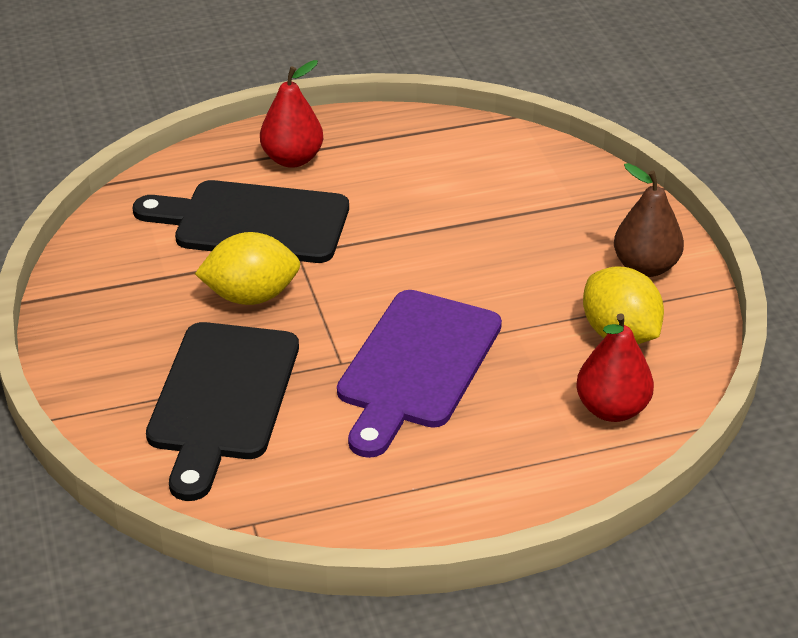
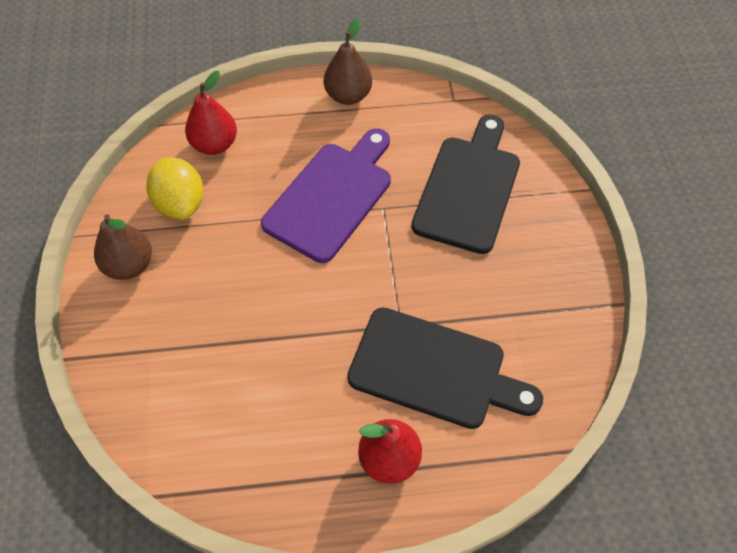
camera: 170 degrees left, 20 degrees up
(251, 296) = (442, 281): yellow lemon -> none
(431, 506) = (348, 95): none -> brown pear

